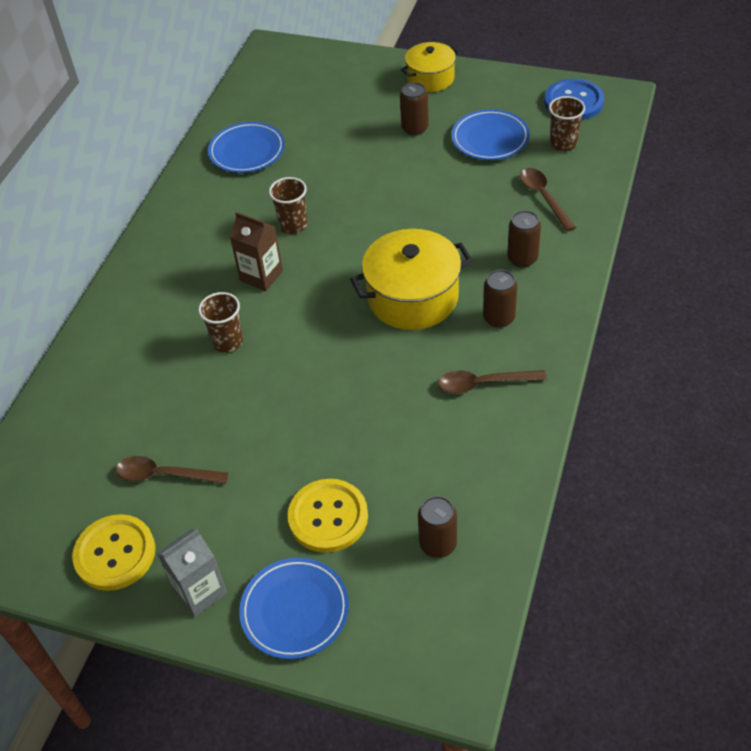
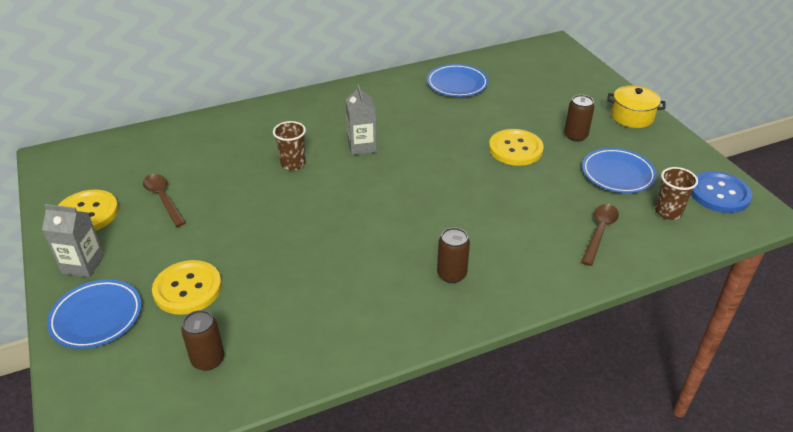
camera: 45 degrees right, 10 degrees down
(261, 276) = (362, 146): brown carton -> grey carton
(293, 225) = (420, 135): brown cup -> none
(388, 176) = (515, 149): none -> yellow button
(412, 297) = (421, 221): yellow pot -> none
(483, 384) = (380, 301): brown spoon -> none
(522, 258) = (524, 254): brown can -> none

